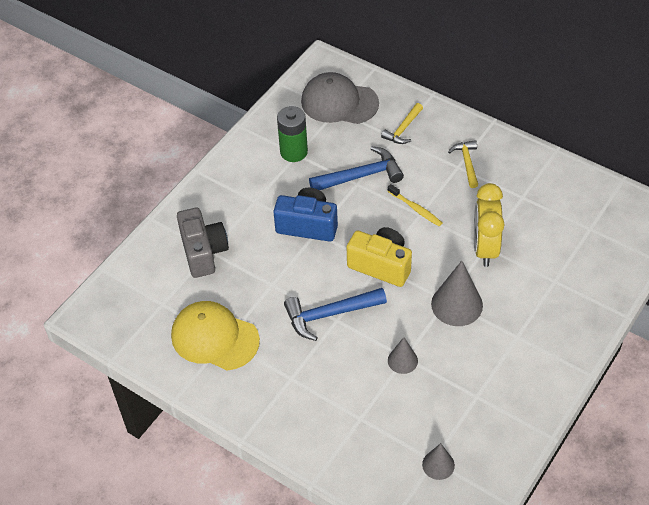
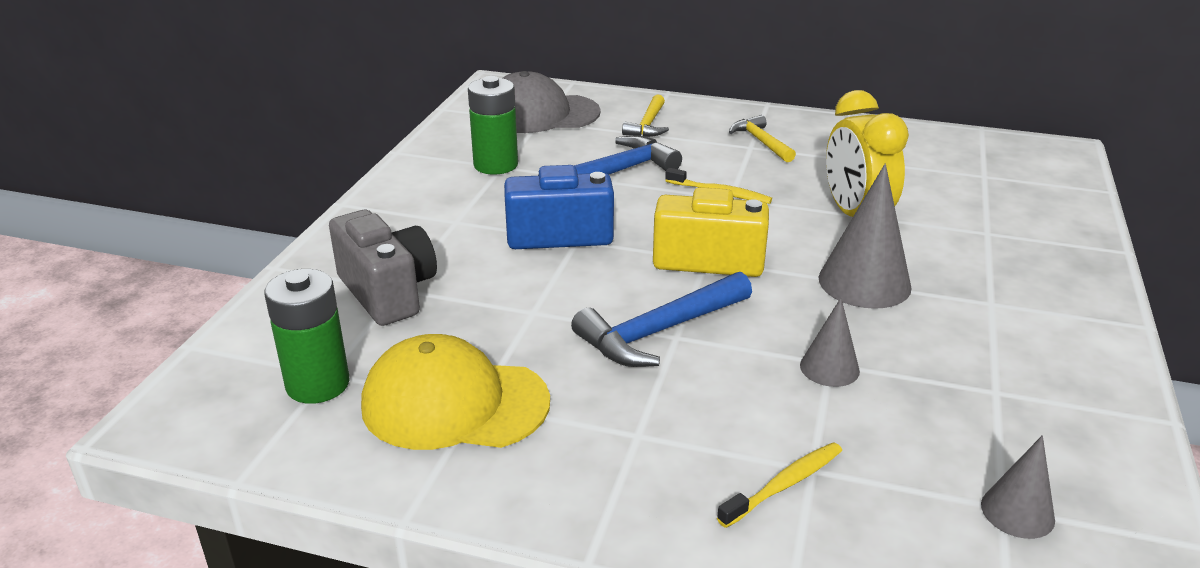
camera: 20 degrees left, 20 degrees down
(156, 310) = (318, 384): none -> green battery
(343, 423) = (784, 485): none -> yellow toothbrush

